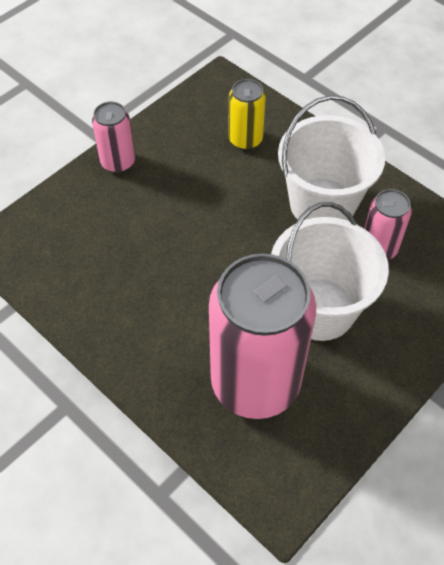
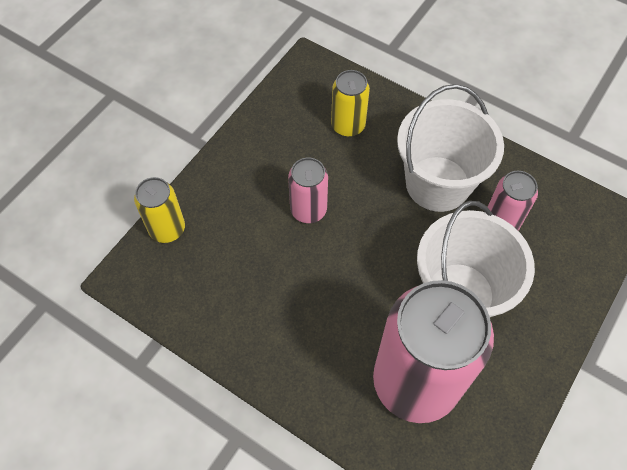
camera: 10 degrees left, 5 degrees up
(47, 207) = (167, 229): none -> yellow can
(118, 162) = (227, 168): pink can -> pink can (308, 210)

